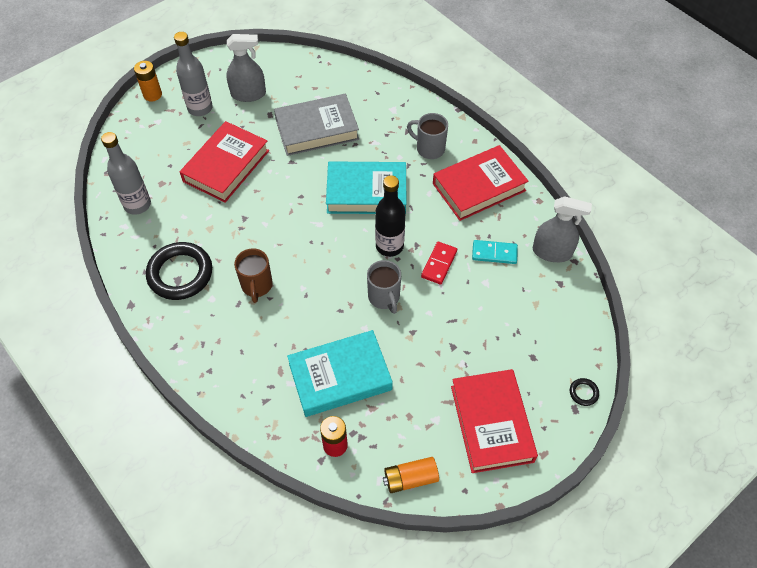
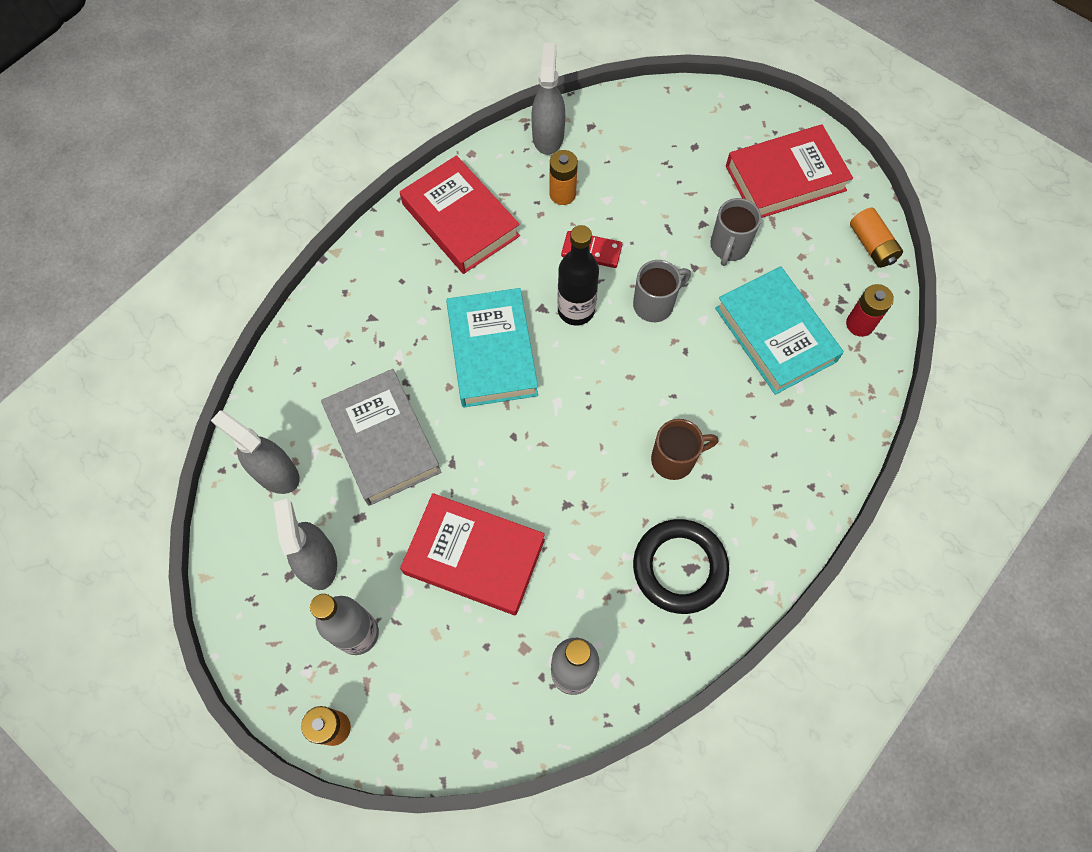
camera: 100 degrees left, 10 degrees up
(309, 79) = (275, 473): none -> grey spray bottle
(429, 148) = (401, 285): grey mug -> grey mug (728, 247)
(494, 253) = (562, 194): turquoise domino -> orange battery
(583, 393) = (724, 99): black ring -> none

